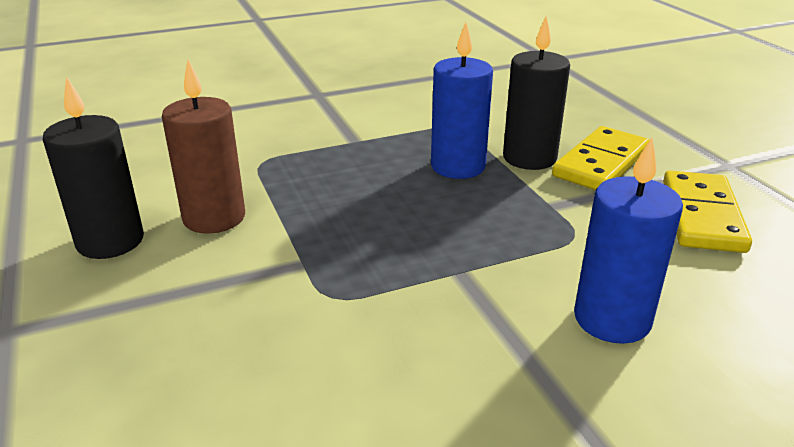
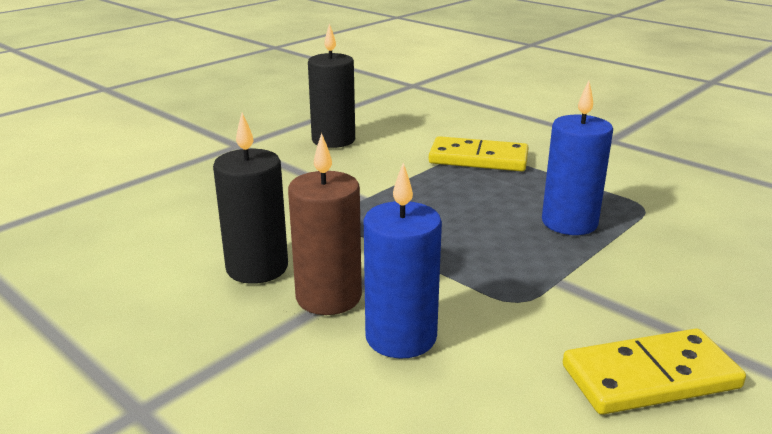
camera: 65 degrees right, 5 degrees down
(214, 217) = (387, 158): brown candle -> brown candle (328, 297)
(529, 158) = (636, 254): black candle -> black candle (257, 268)
(601, 163) = (684, 296): yellow domino -> yellow domino (478, 159)

